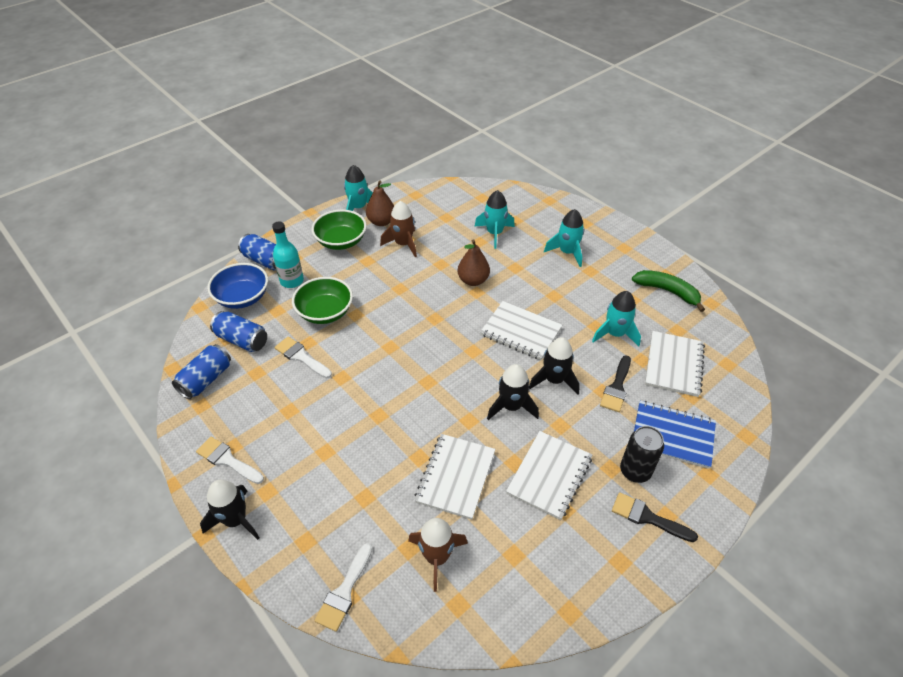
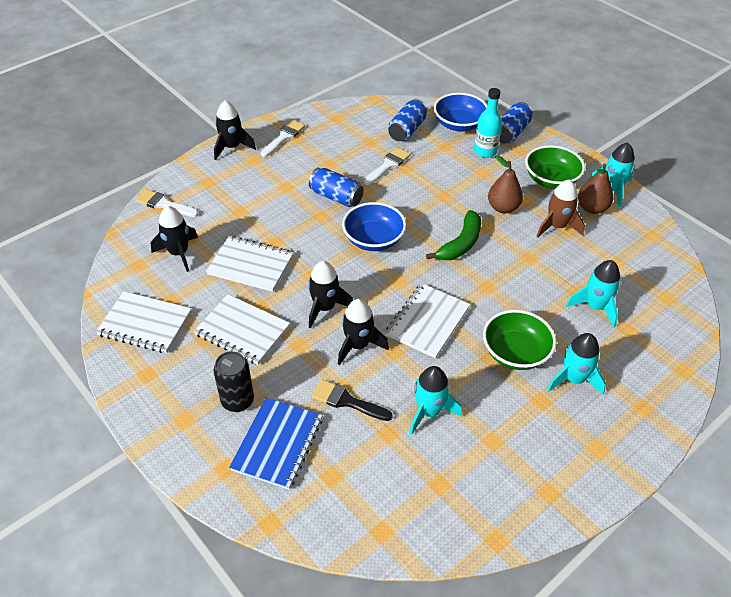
camera: 90 degrees right, 0 degrees up
(206, 379) = (363, 117): blue can -> blue can (336, 197)
(325, 312) = (445, 175): green bowl -> green bowl (515, 353)
(417, 369) = (373, 239): none -> blue bowl
(437, 557) = (179, 253): brown rocket -> black rocket
(473, 280) = (505, 284): brown pear -> brown pear (503, 208)
(647, 517) = (185, 403): black brush -> none
(667, 291) = (513, 486): green banana -> green banana (460, 244)
(673, 364) = (380, 466): white notebook -> white notebook (145, 323)

